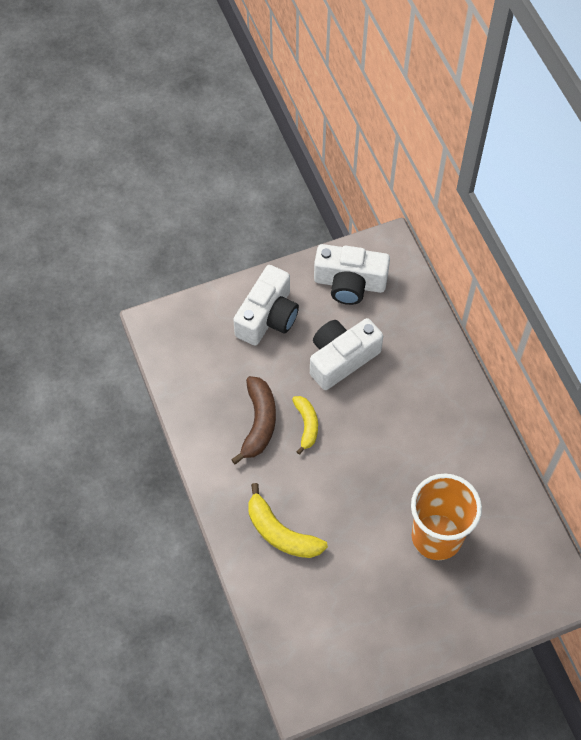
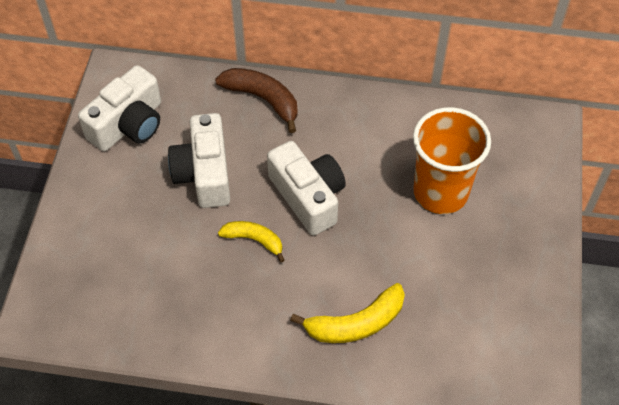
camera: 60 degrees left, 5 degrees down
(259, 423) = (222, 282): brown banana -> brown banana (263, 99)
(268, 317) = (109, 212): white camera -> white camera (308, 197)

